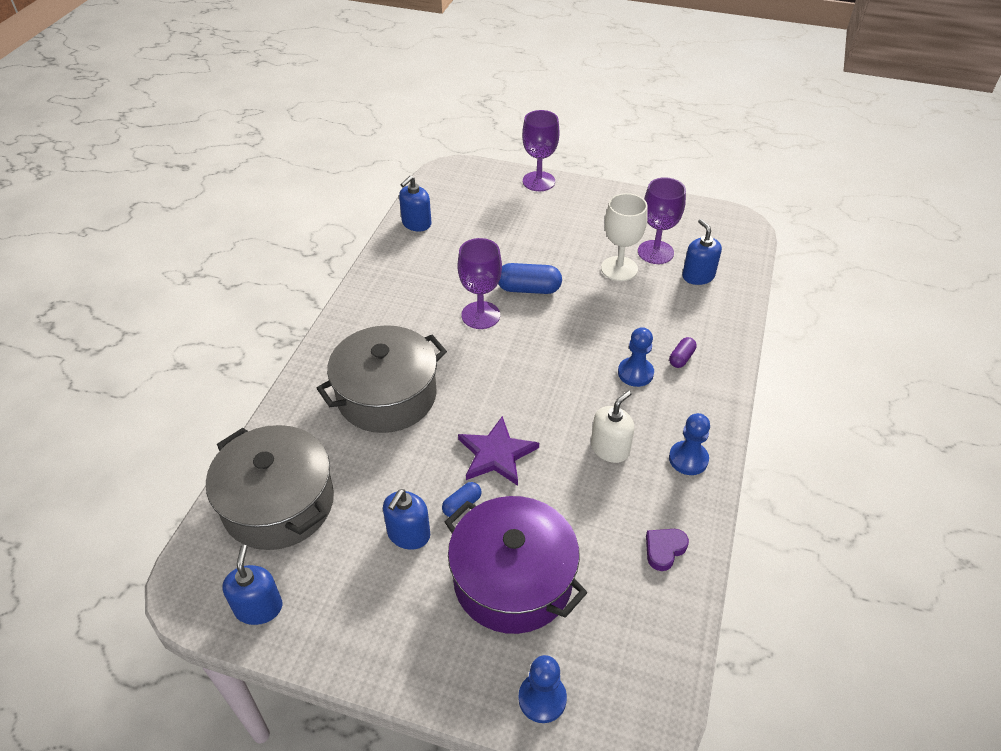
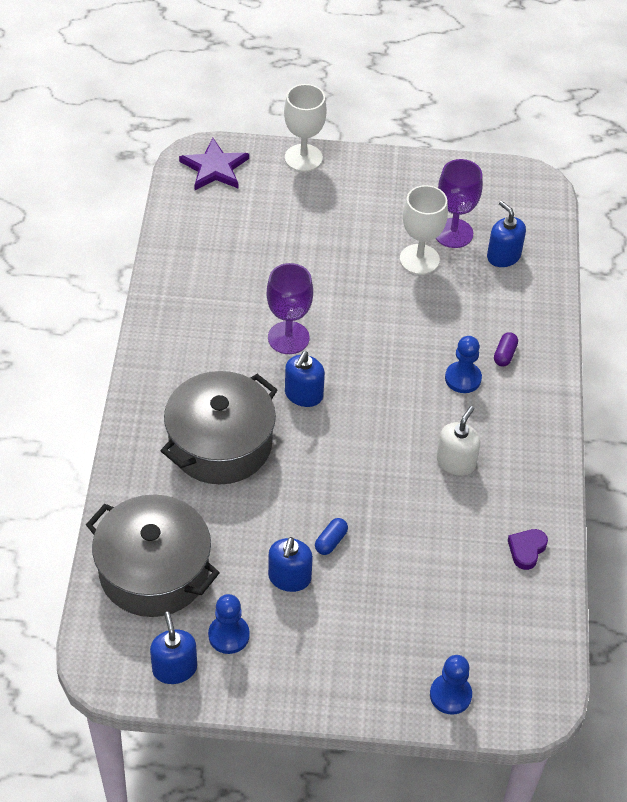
camera: 15 degrees left, 5 degrees up
(416, 223) = (182, 234): blue soap dispenser -> blue soap dispenser (303, 395)
(496, 454) = (349, 486): purple star -> purple star (215, 168)
(513, 580) = (398, 601): purple pot -> none
(528, 289) = (330, 299): blue capsule -> none
(538, 181) = (303, 158): purple goblet -> white goblet
(688, 459) = (531, 460): blue pawn -> blue pawn (229, 635)

